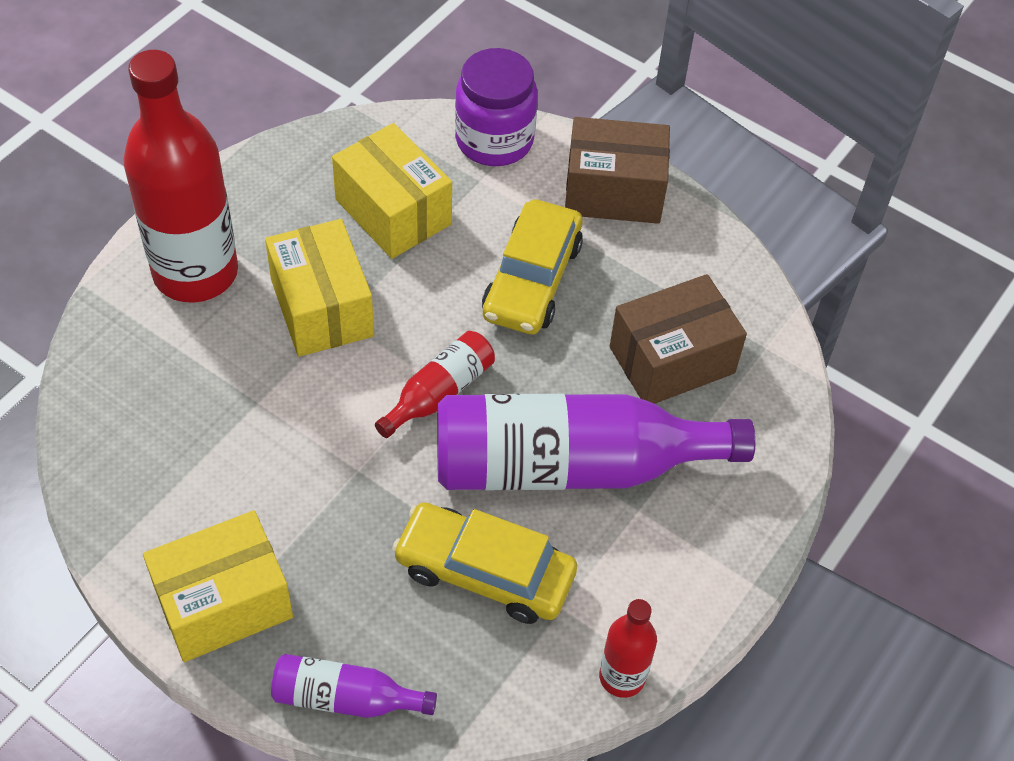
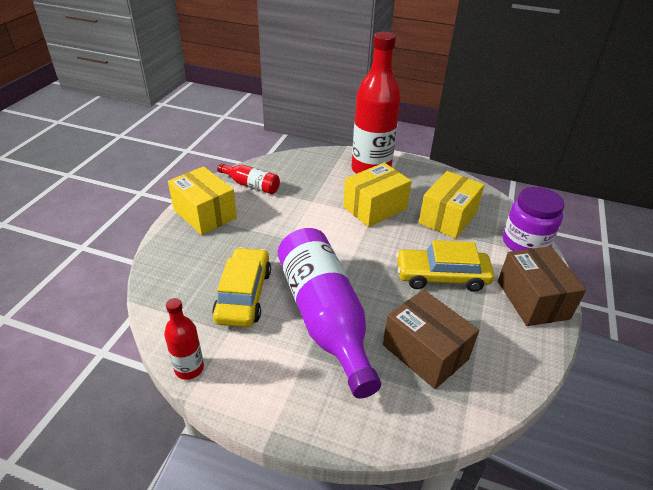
camera: 75 degrees right, 15 degrees down
(345, 698) = (162, 260): purple bottle -> none
(439, 393) = (347, 256): red bottle -> red bottle (251, 185)

